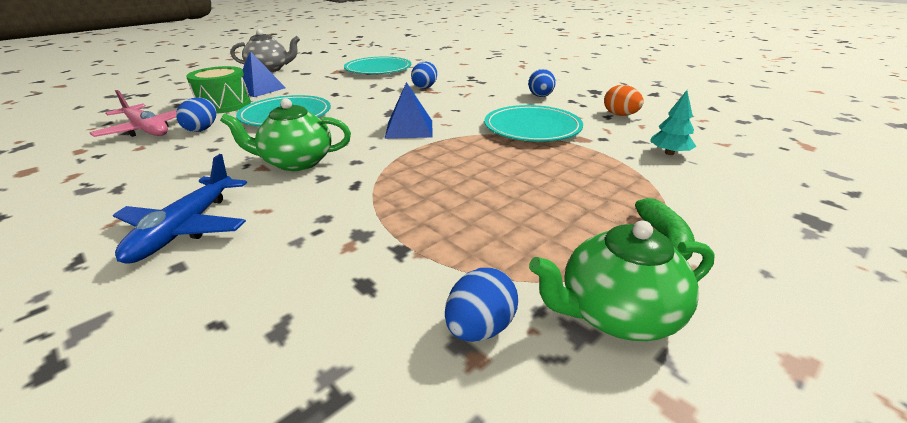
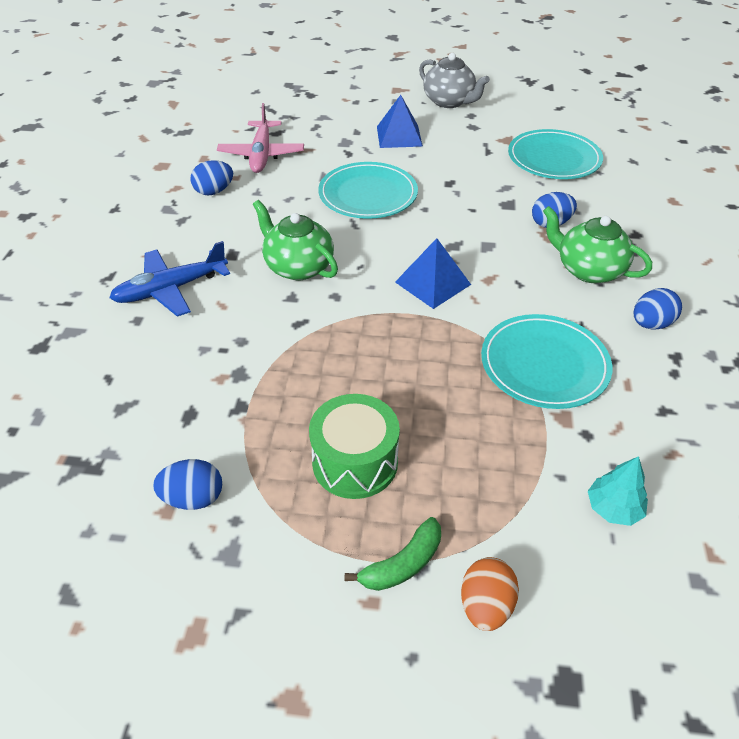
camera: 50 degrees right, 15 degrees up
(202, 129) = (293, 177): blue egg -> blue egg (214, 191)
(224, 105) = (345, 148): green drum -> green drum (355, 462)
(616, 314) = (265, 568): green teapot -> green teapot (588, 270)
(620, 115) = (684, 421): orange egg -> orange egg (485, 605)

